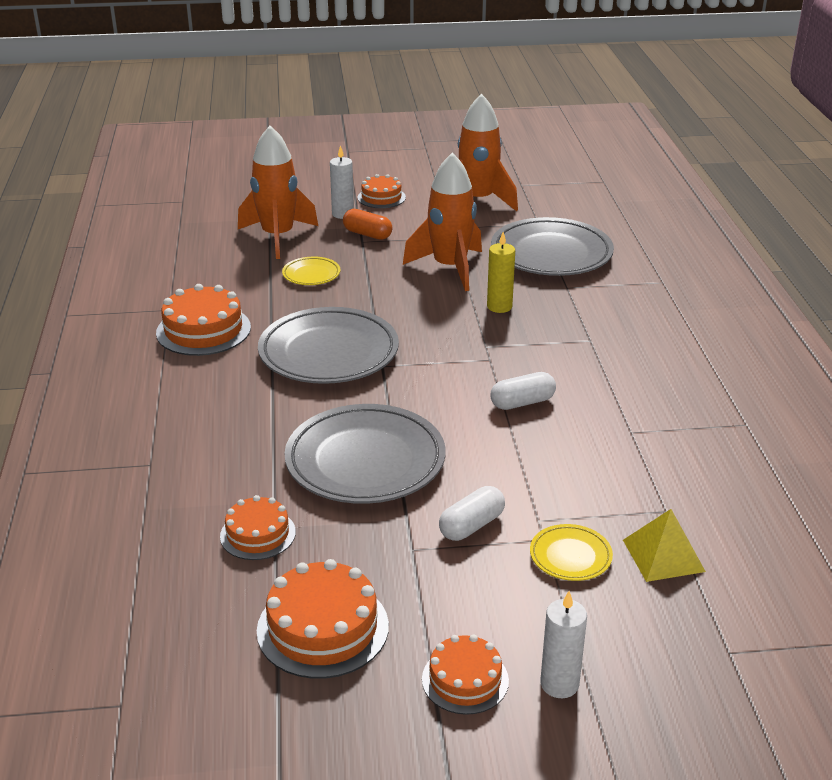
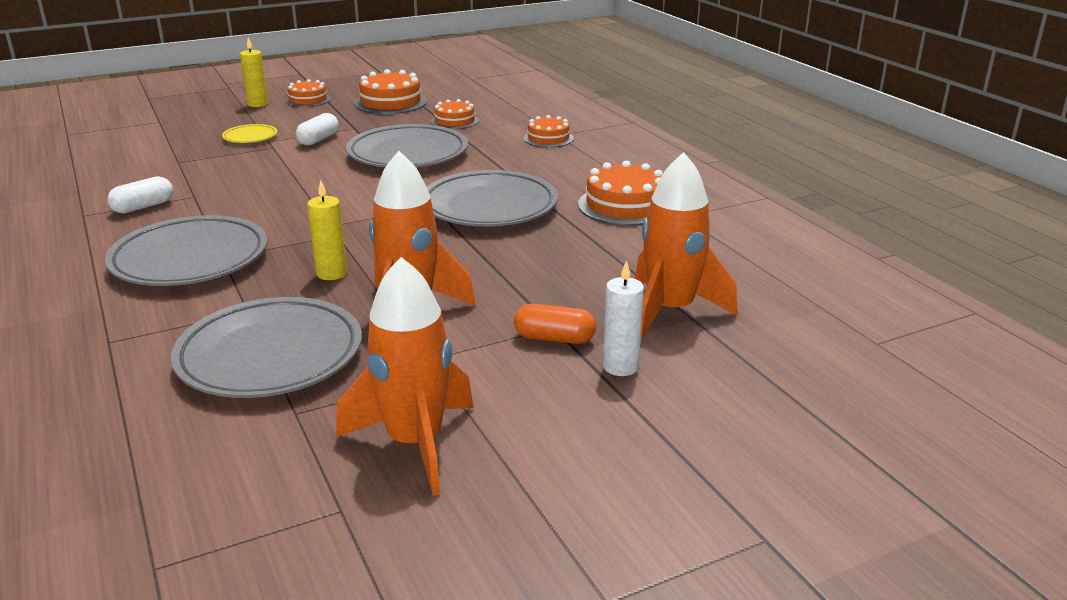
camera: 160 degrees right, 5 degrees down
(311, 274) = (576, 271): yellow plate -> none
(381, 197) = (588, 415): orange cake -> orange cake (548, 138)
(522, 402) = (292, 200): white capsule -> white capsule (143, 207)
(559, 684) = (257, 104): white candle -> yellow candle
(618, 342) = (190, 259): none -> grey plate
(663, 555) = (187, 145): yellow pyramid -> none

